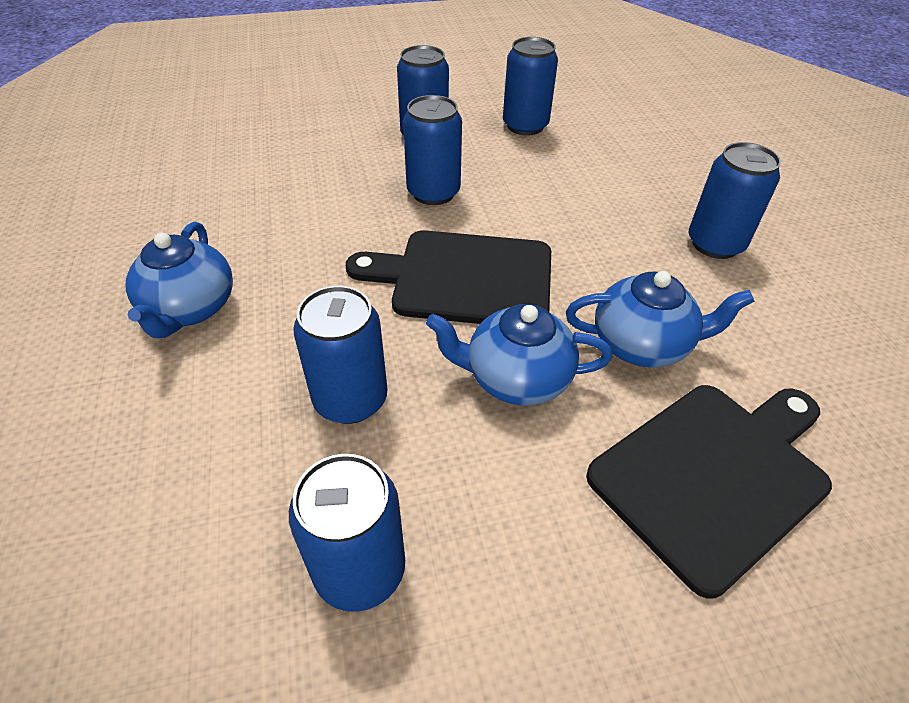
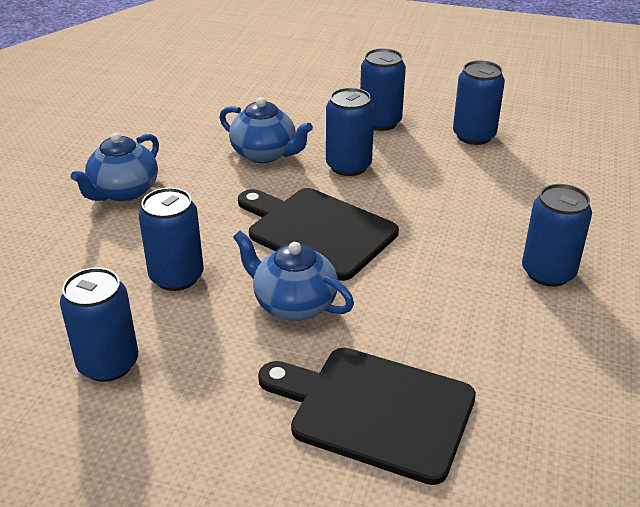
camera: 30 degrees right, 10 degrees down
(642, 344) = (408, 317): blue teapot -> blue teapot (265, 154)
(713, 474) = (375, 411): black cutting board -> black cutting board turned 150 degrees counterclockwise

